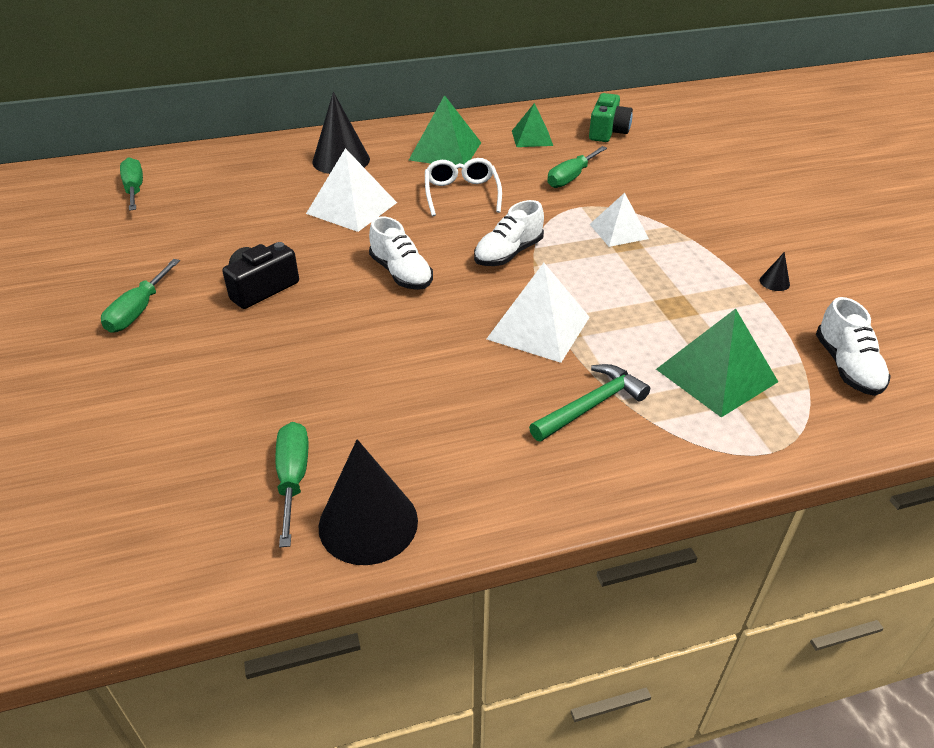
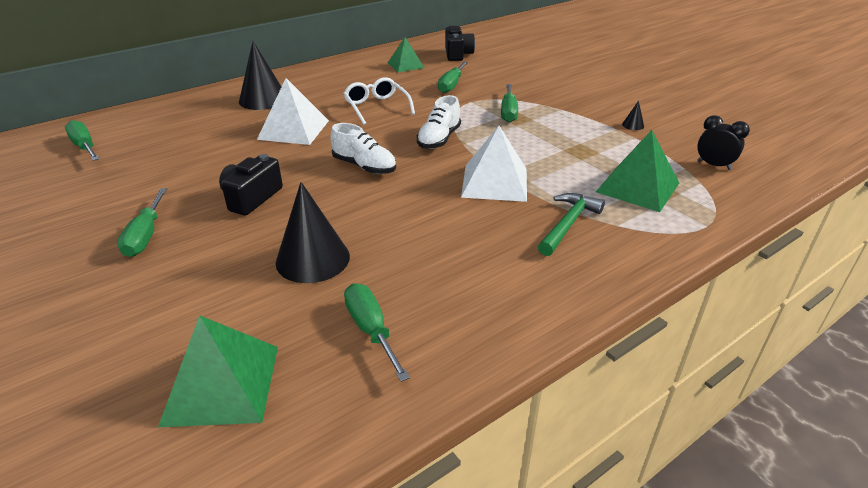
camera: 20 degrees left, 5 degrees down
(368, 523) = (456, 346): black cone -> black cone (313, 259)
(445, 151) = (345, 82): green pyramid -> green pyramid (221, 384)
(607, 132) = (457, 54): green camera -> black camera
(618, 231) = (508, 112): white pyramid -> green screwdriver
(847, 367) = (713, 165): white shoe -> black clock

